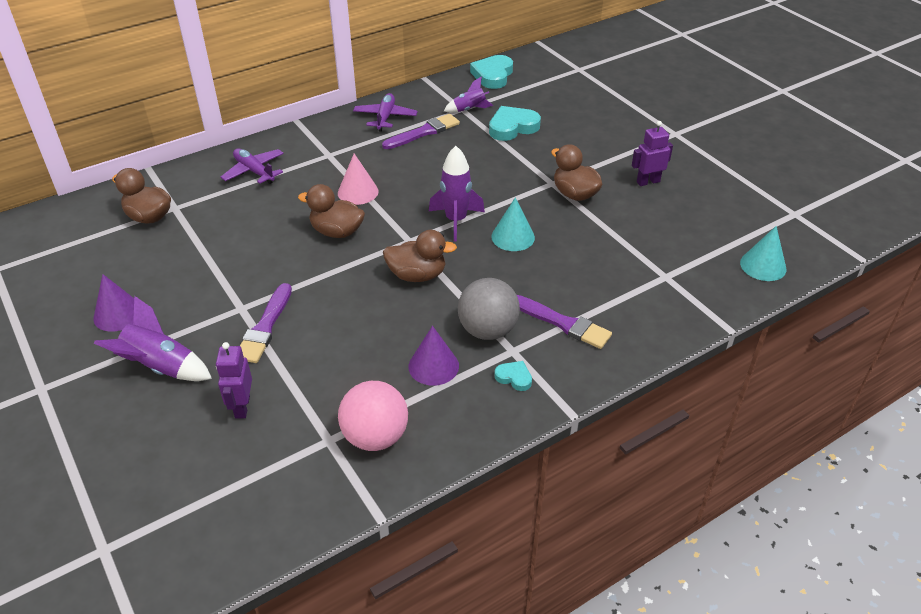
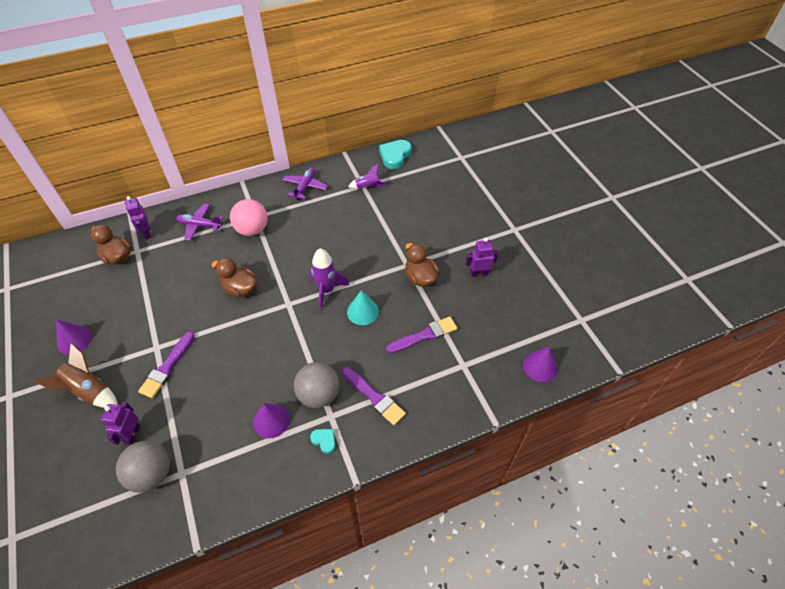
camera: 10 degrees right, 10 degrees up
(161, 367) = (89, 391): purple rocket -> brown rocket
(181, 187) = (146, 233): none -> purple robot
(254, 171) = (199, 225): purple plane -> purple plane turned 45 degrees counterclockwise
(286, 447) = (151, 474): none -> grey ball
(358, 192) = (265, 254): pink cone -> none
(375, 437) = (213, 476): pink ball -> pink ball (252, 230)
(417, 275) = (284, 337): brown duck -> none
(423, 132) = (328, 204): purple brush -> purple brush (424, 335)
(512, 127) = (394, 208): turquoise heart -> none
(763, 266) = (540, 366): turquoise cone -> purple cone

